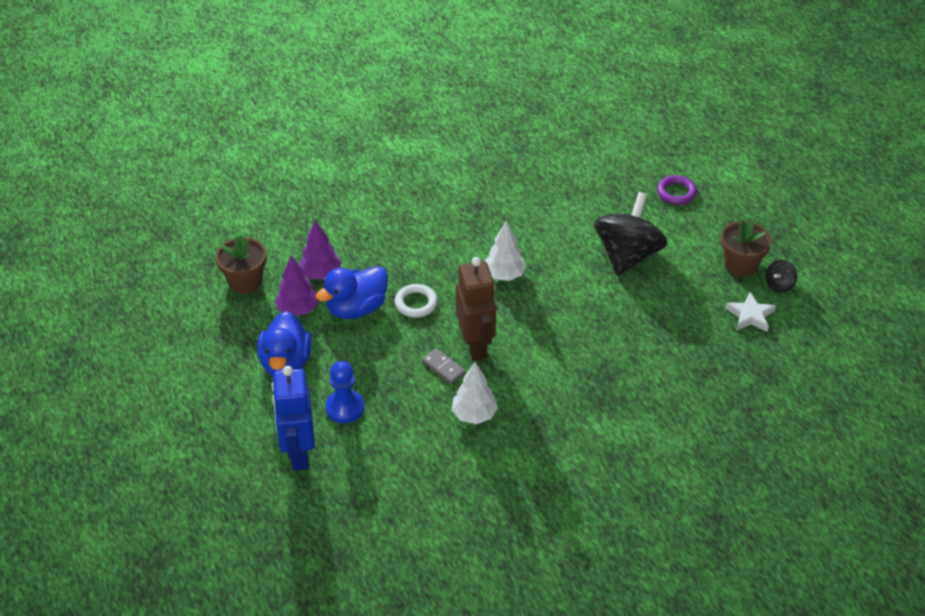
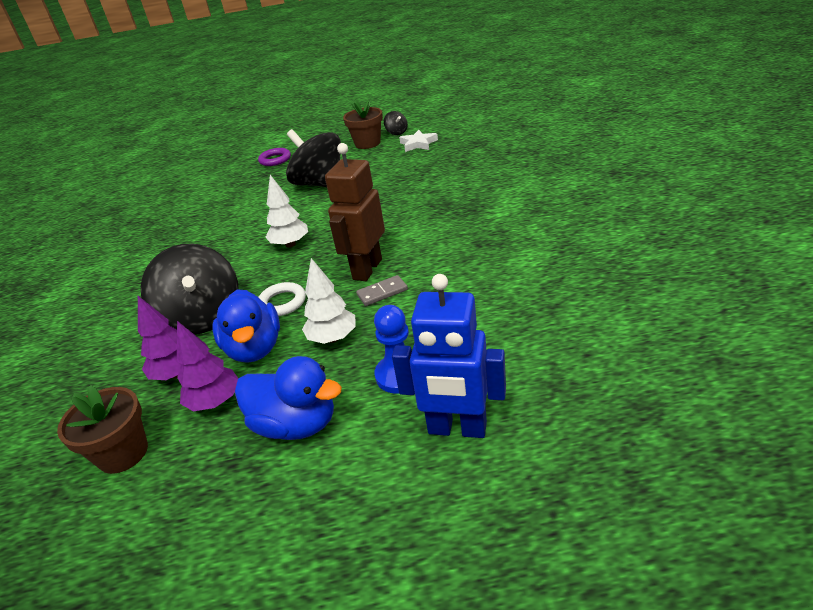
camera: 65 degrees left, 10 degrees down
(386, 259) = (203, 317): none -> black spinning top
(474, 415) = (455, 279): white tree -> white tree (333, 338)
(476, 346) = (367, 269): brown robot -> brown robot turned 75 degrees counterclockwise

